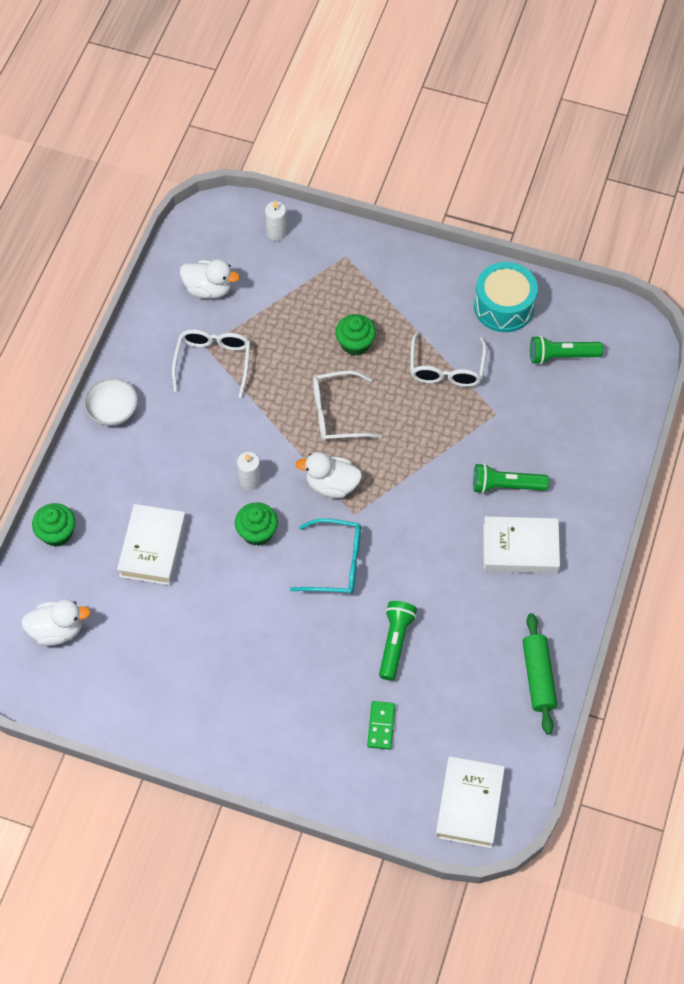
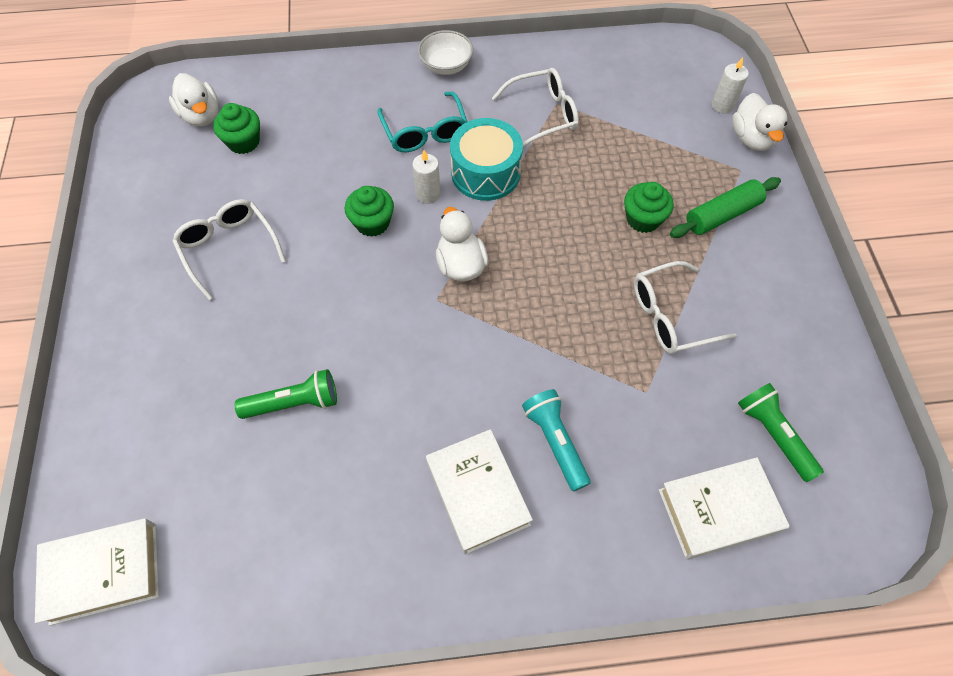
camera: 65 degrees right, 0 degrees up
(57, 533) = (300, 77): green cupcake -> green cupcake (243, 142)
(153, 548) = (316, 149): white book -> white book (718, 510)
(209, 289) = (620, 81): white duck -> white duck (751, 138)
(336, 413) = (548, 236): white glasses -> white glasses (228, 248)
(336, 563) = (368, 306): turquoise glasses -> turquoise glasses (425, 132)
(381, 726) = (183, 430): green domino -> none
(504, 306) = (794, 343): turquoise drum -> turquoise drum (485, 173)
(506, 486) = (555, 442): green flashlight -> turquoise flashlight
(538, 677) = (306, 589): green rolling pin -> green rolling pin (722, 215)

